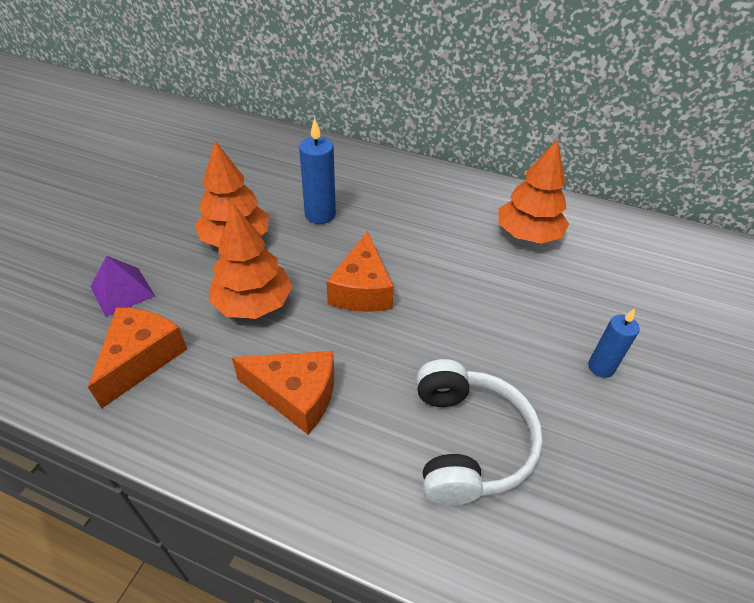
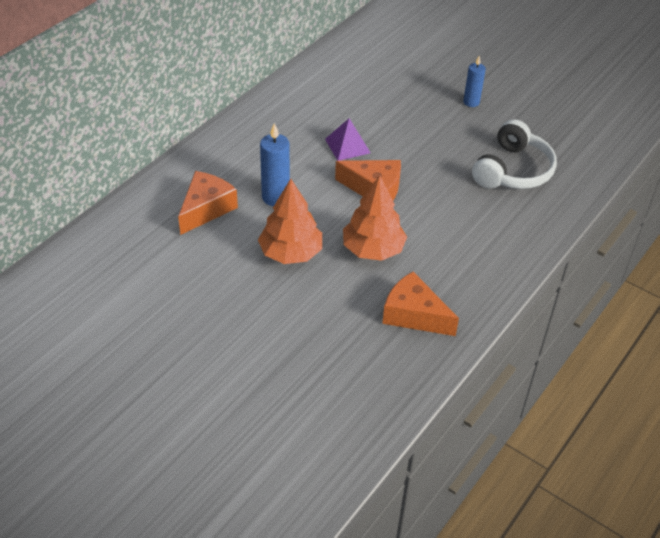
camera: 75 degrees left, 0 degrees up
(122, 291) = (335, 327): purple pyramid -> purple pyramid (347, 146)
(296, 395) = (464, 237): orange cheese -> orange cheese (206, 209)
(467, 442) = (512, 170): white headphones -> white headphones turned 105 degrees clockwise
(528, 235) = (341, 92): orange tree -> none

